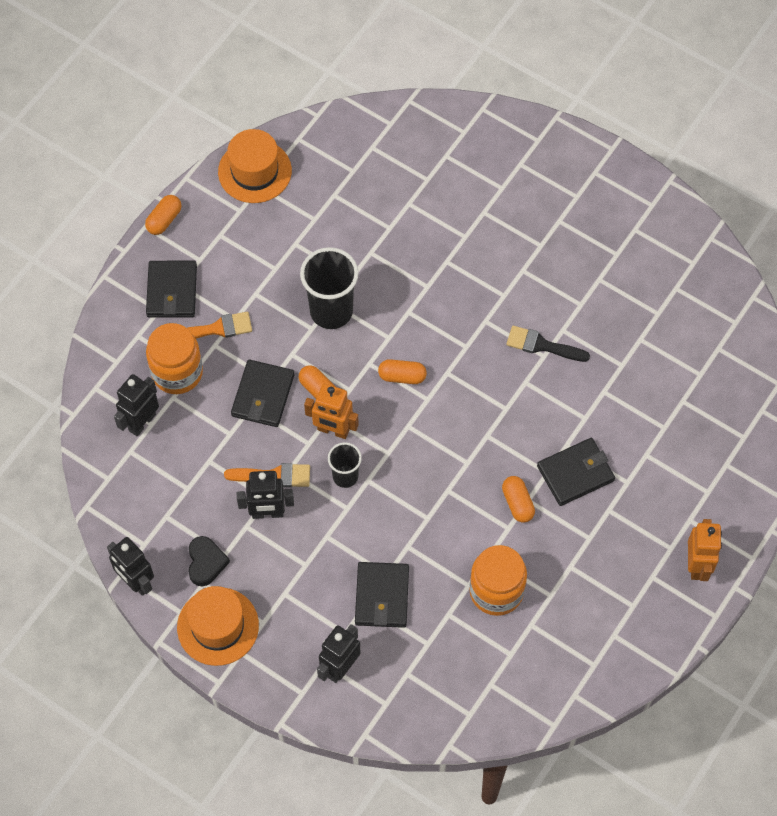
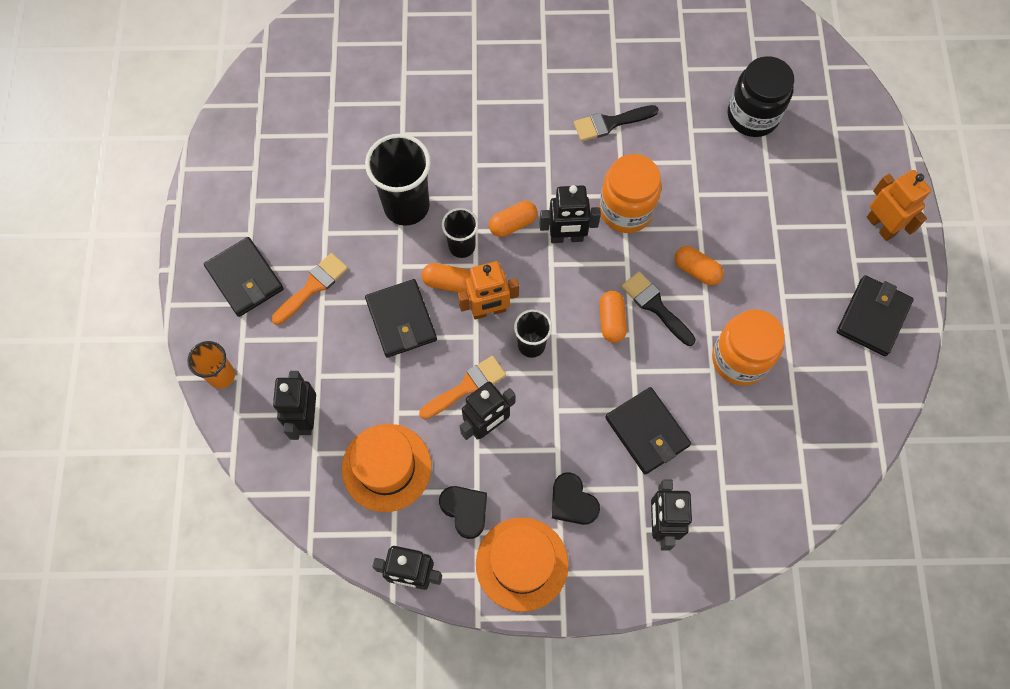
camera: 35 degrees left, 5 degrees up
(105, 352) = (221, 375): none -> orange cup
(164, 220) = (190, 218): orange capsule -> orange capsule (611, 321)
(177, 372) = (305, 350): orange jar -> orange jar (626, 210)
(254, 171) = (243, 125): orange hat -> orange hat (386, 467)
(287, 608) = (572, 502): none -> black heart
(350, 369) = (462, 246): none -> black cup
(435, 413) = (566, 237): none -> black robot
(463, 509) = (655, 306): none -> black brush
(575, 473) = (723, 213): black wallet -> black wallet (873, 317)
(664, 412) = (752, 116): none -> black jar

